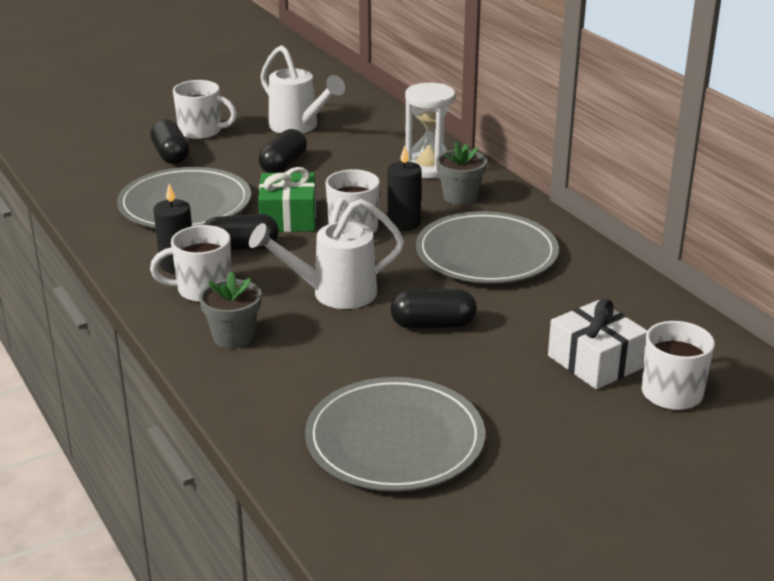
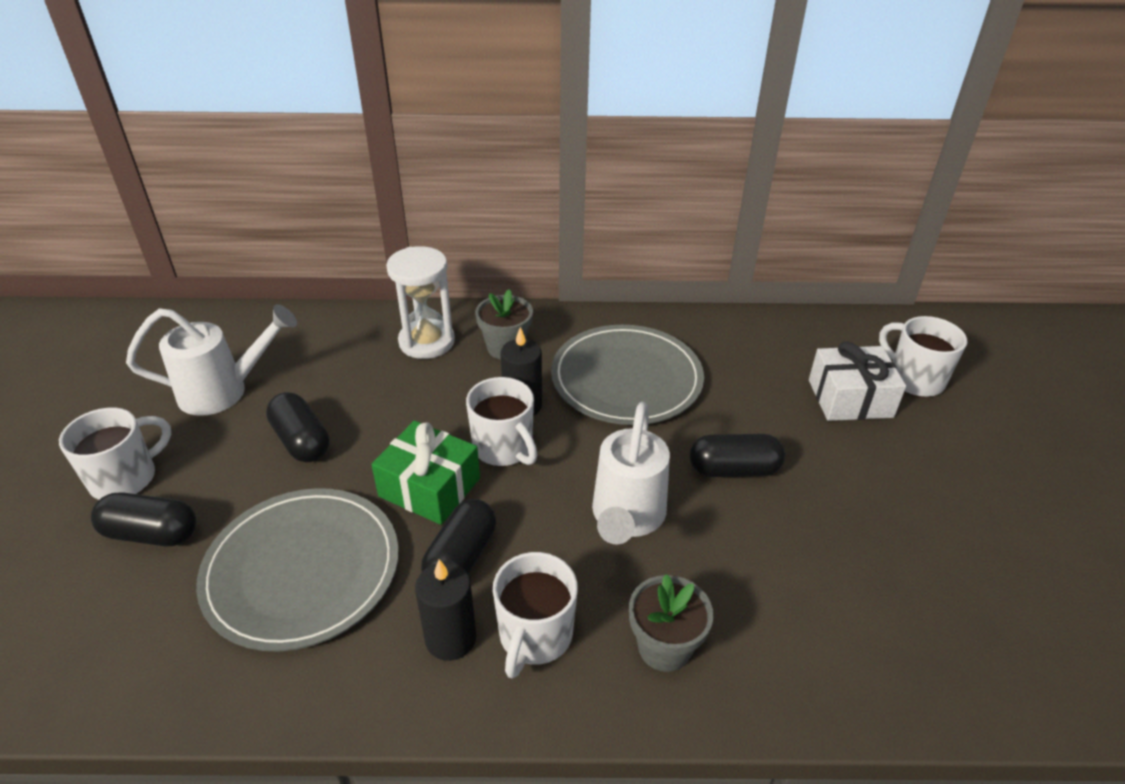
camera: 60 degrees left, 10 degrees up
(395, 440) = (930, 587): grey plate -> none
(433, 325) = (734, 470): black capsule -> black capsule turned 60 degrees clockwise

